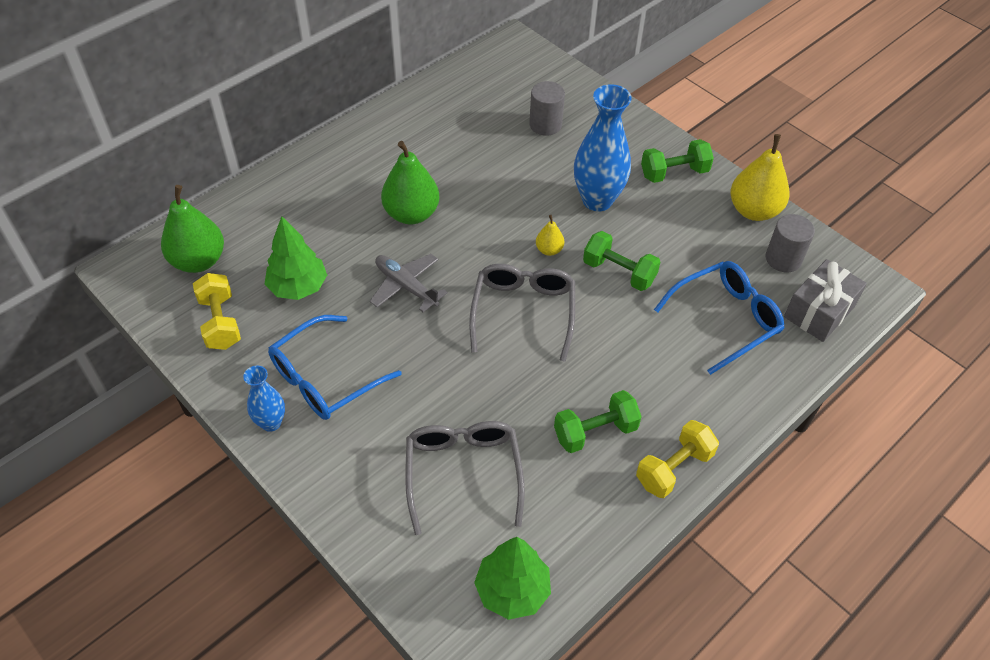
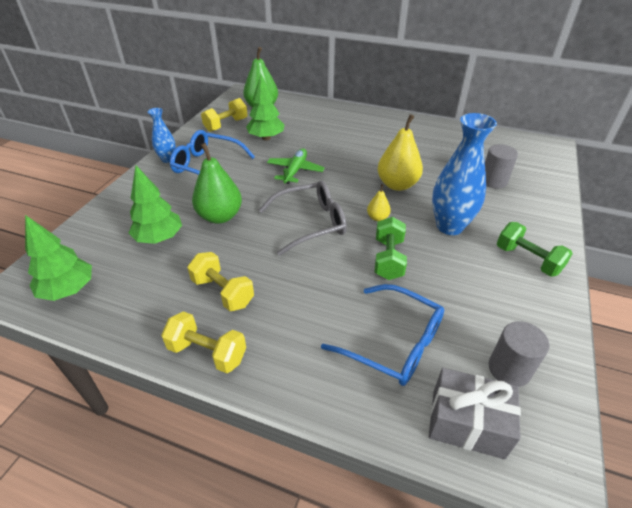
camera: 65 degrees right, 10 degrees down
(406, 286) = (295, 171): grey plane -> green plane
(411, 214) = (354, 155): green pear -> green pear (220, 216)
(463, 473) = (159, 238): grey glasses -> green tree
(595, 432) = (223, 292): green dumbbell -> yellow dumbbell
(754, 210) = (546, 327): yellow pear -> yellow pear (397, 185)

